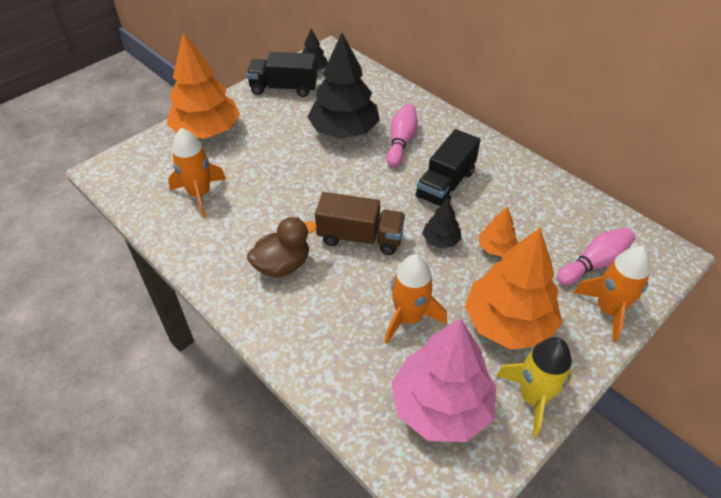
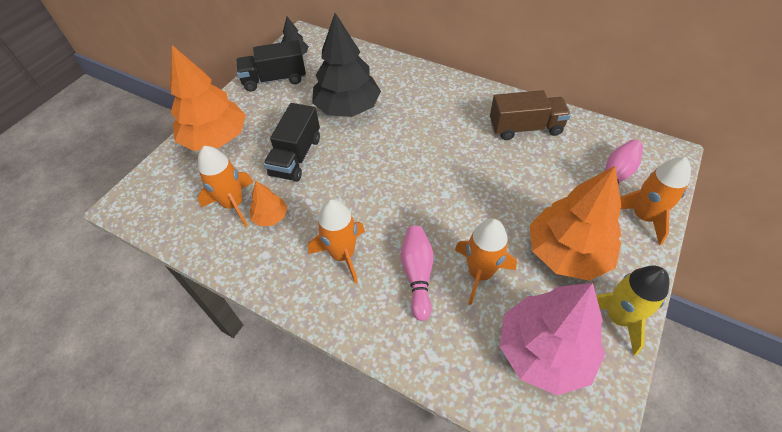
camera: 15 degrees left, 5 degrees up
(282, 265) = (343, 254): brown duck -> orange rocket
(360, 237) = (404, 207): brown truck -> brown truck (525, 128)
(401, 142) = (403, 106): pink bowling pin -> pink bowling pin (417, 275)
(441, 240) = (477, 191): black tree -> none
(445, 184) = (459, 137): black truck -> black truck (296, 156)
(496, 248) = (527, 185): orange tree -> orange tree (270, 217)

